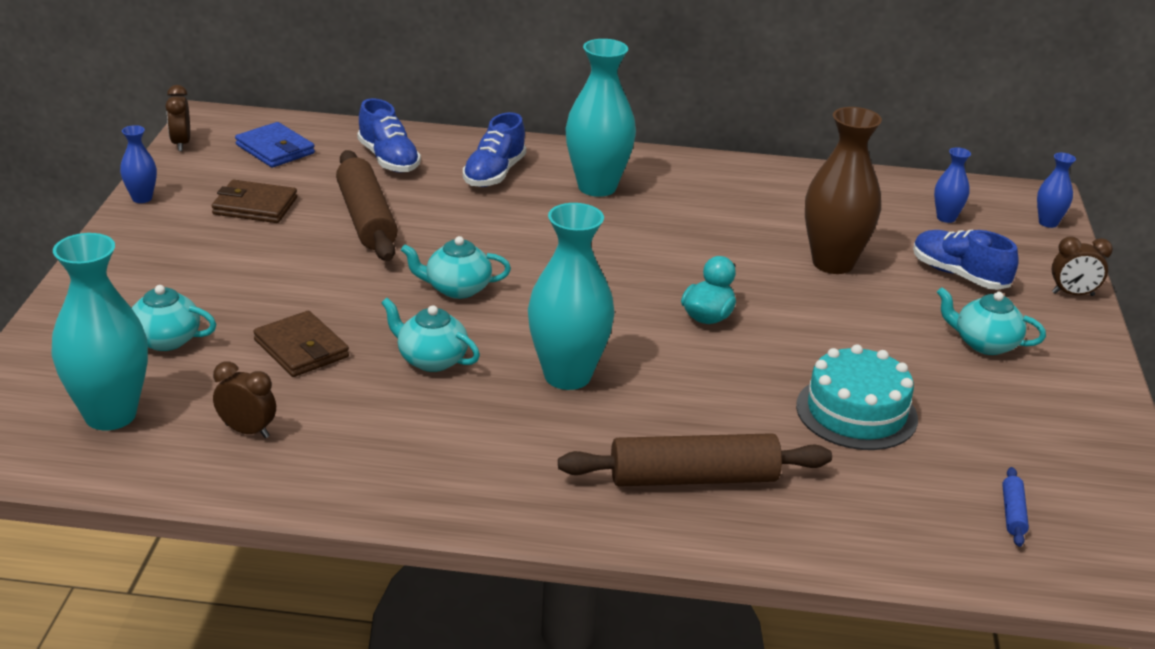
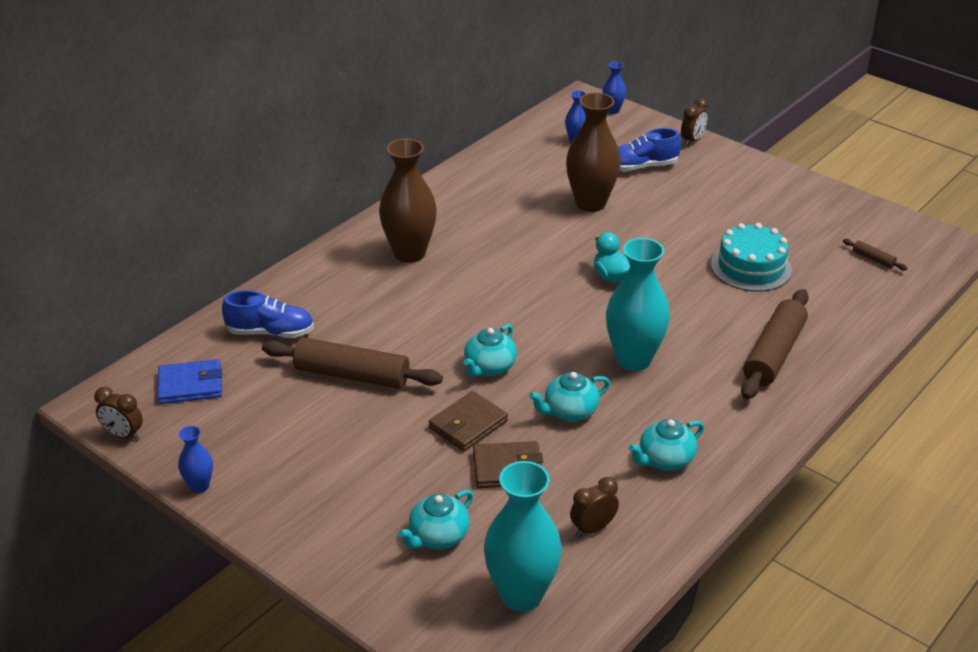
camera: 55 degrees left, 5 degrees up
(255, 206) = (276, 426): brown wallet -> brown wallet (468, 424)
(494, 174) = (345, 290): blue shoe -> none
(597, 187) = (409, 253): turquoise vase -> brown vase
(984, 344) = (717, 193): turquoise teapot -> turquoise teapot (665, 460)
(1013, 513) = (873, 259): blue rolling pin -> brown rolling pin

